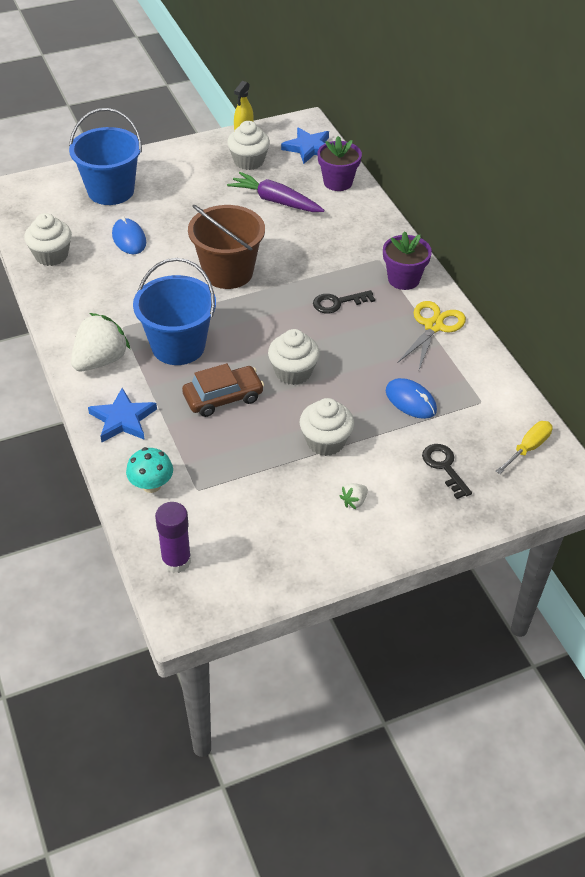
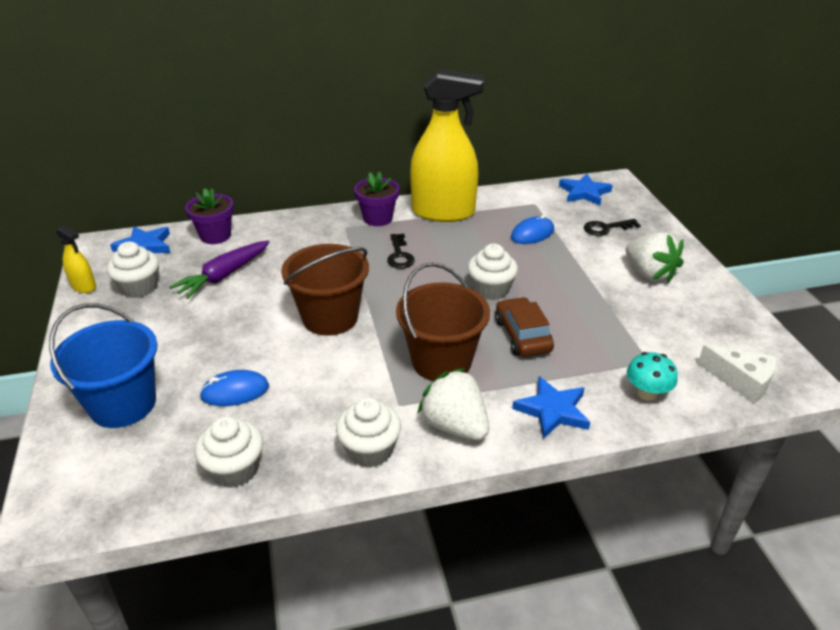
camera: 80 degrees left, 10 degrees down
(176, 561) = (741, 381): purple glue stick -> white cheese
(178, 346) = (441, 361): blue bucket -> brown bucket
(325, 441) = (581, 281): white cupcake -> white cupcake (370, 450)
(354, 501) = (649, 274): white strawberry -> white strawberry, size x2.27
(433, 326) = (443, 212): yellow scissors -> yellow spray bottle
(528, 448) = (584, 192): yellow screwdriver -> blue star

